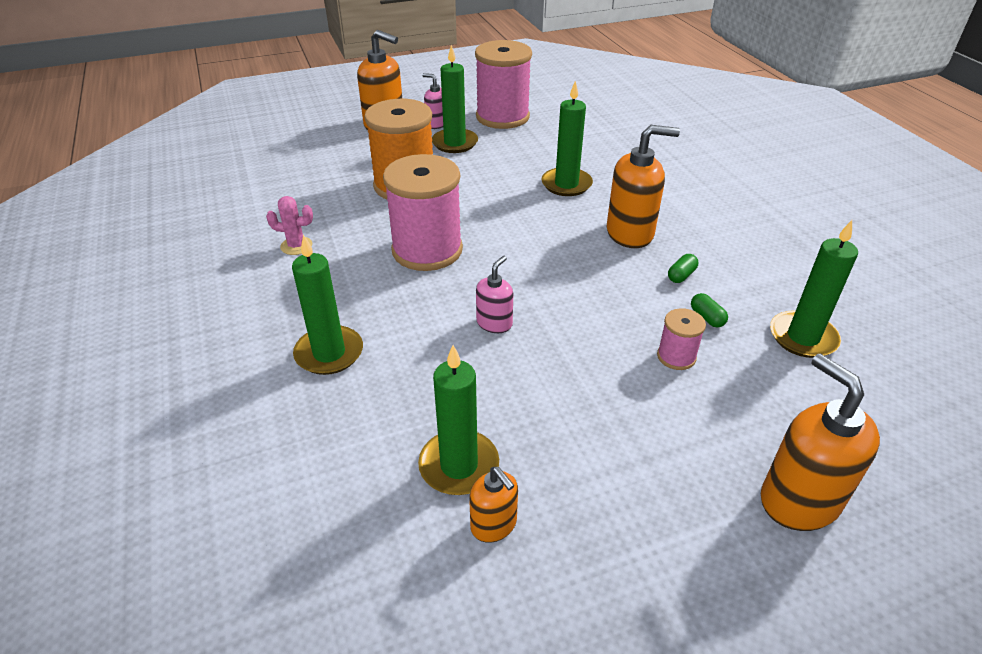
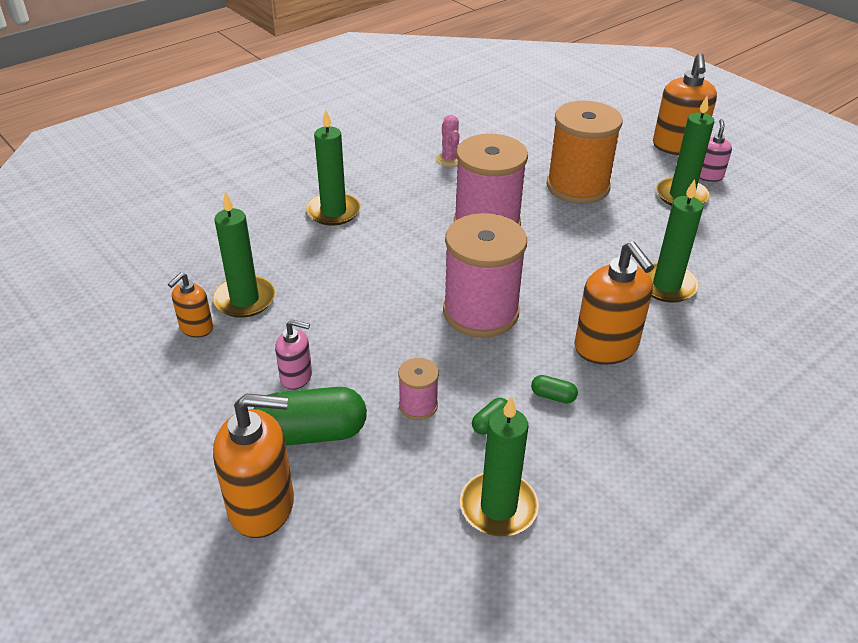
camera: 70 degrees right, 0 degrees up
(494, 323) = (408, 283): pink soap dispenser -> pink soap dispenser (296, 377)
(502, 117) = (770, 213): pink spool -> pink spool (480, 312)
(701, 442) = (311, 433): none -> green capsule
(799, 500) = (262, 506): orange soap dispenser -> orange soap dispenser turned 45 degrees clockwise

